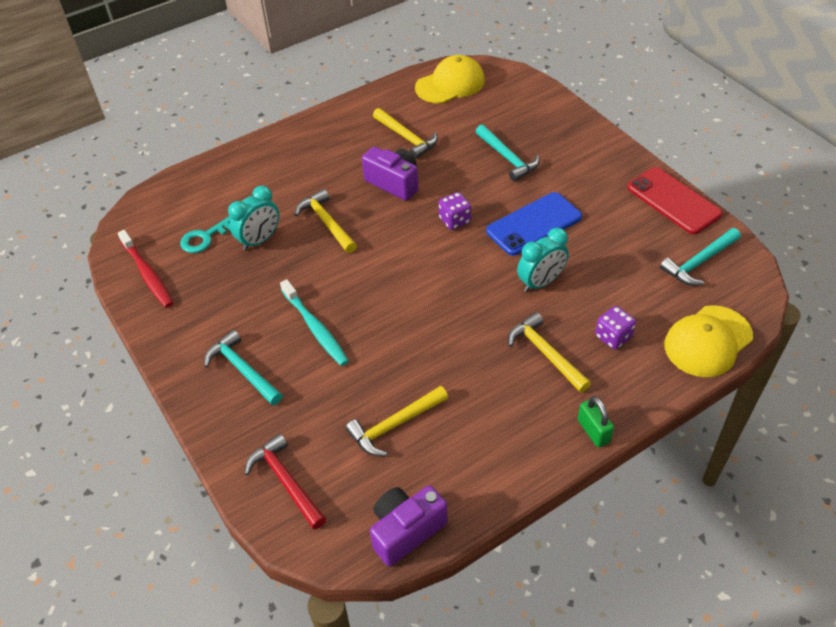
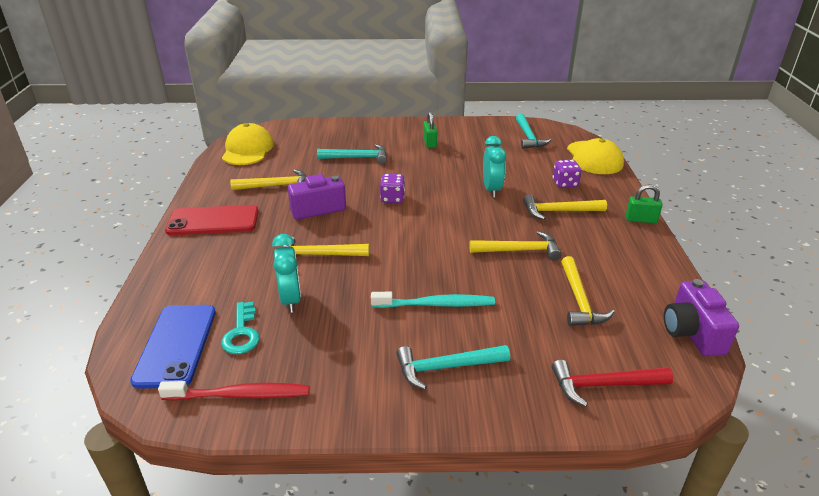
camera: 60 degrees left, 15 degrees down
(442, 350) = (520, 250): none -> yellow hammer
(534, 224) = (434, 172): blue phone -> blue phone (176, 345)
(594, 191) = (429, 143): none -> green padlock
(673, 201) = (469, 125): red phone -> red phone (213, 221)

